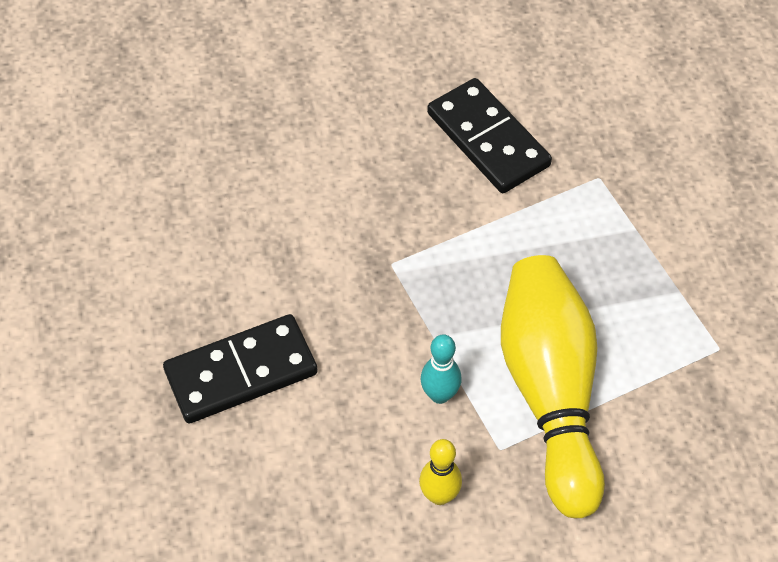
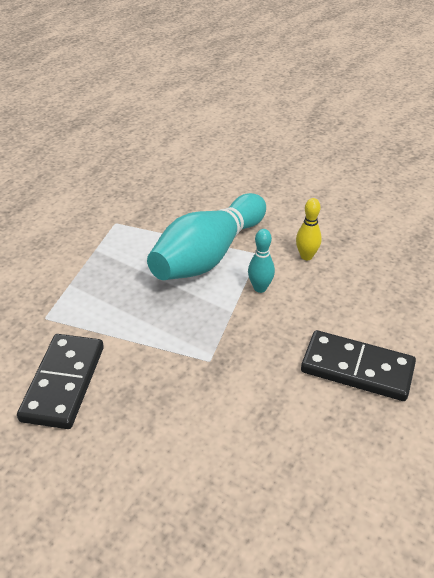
camera: 135 degrees left, 15 degrees down
(550, 393) = (208, 255): yellow bowling pin -> turquoise bowling pin

